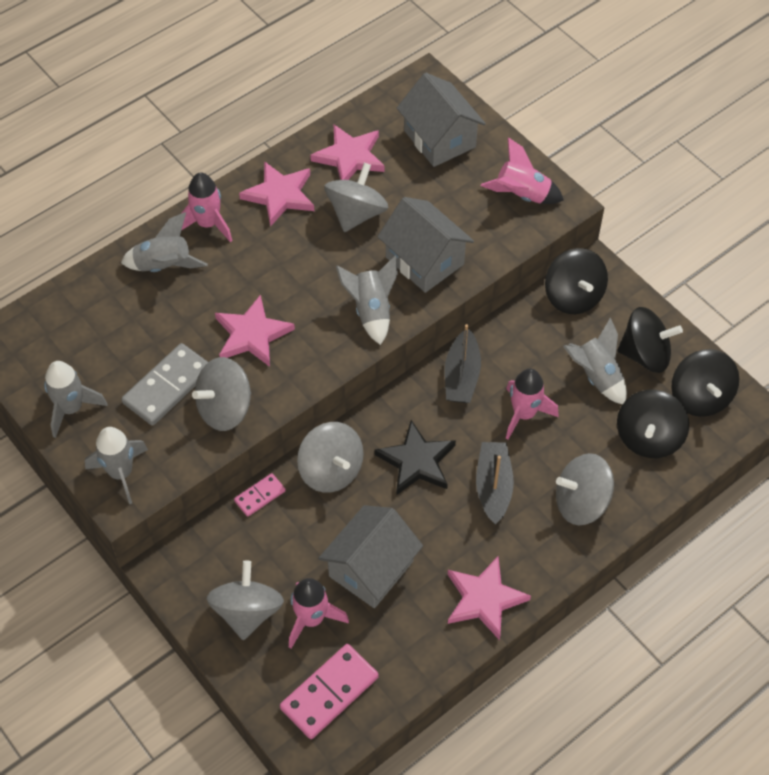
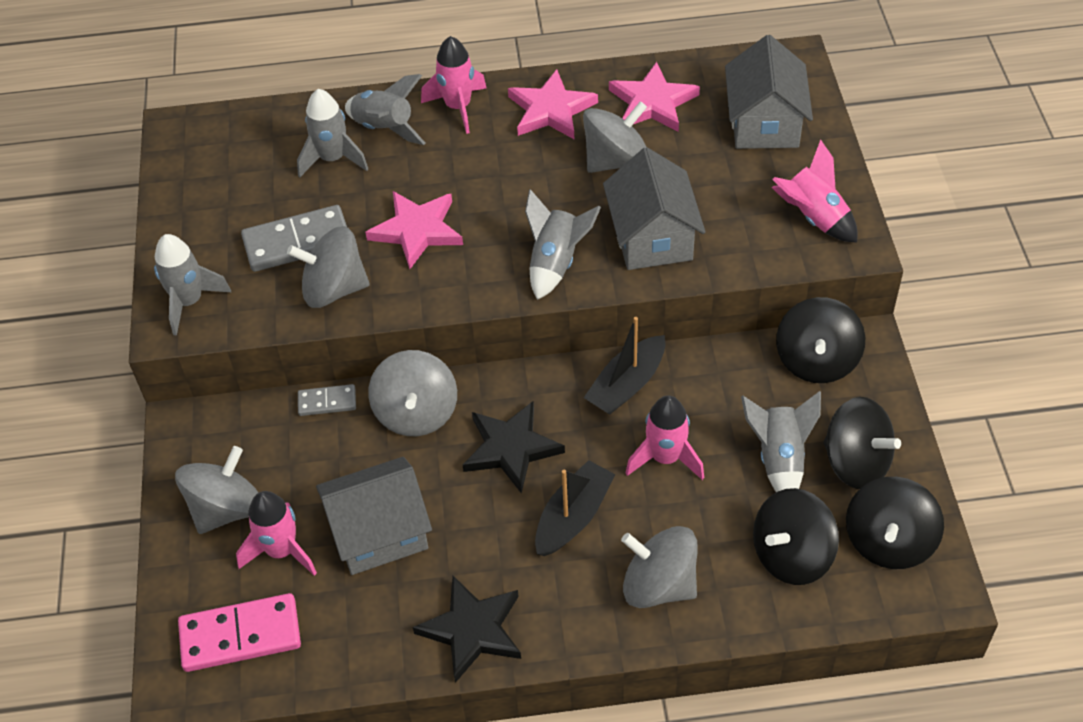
camera: 35 degrees right, 5 degrees down
(71, 408) = (194, 220): grey rocket -> grey rocket (333, 159)
(260, 496) = (327, 402): pink domino -> grey domino
(484, 599) = (472, 630): pink star -> black star

